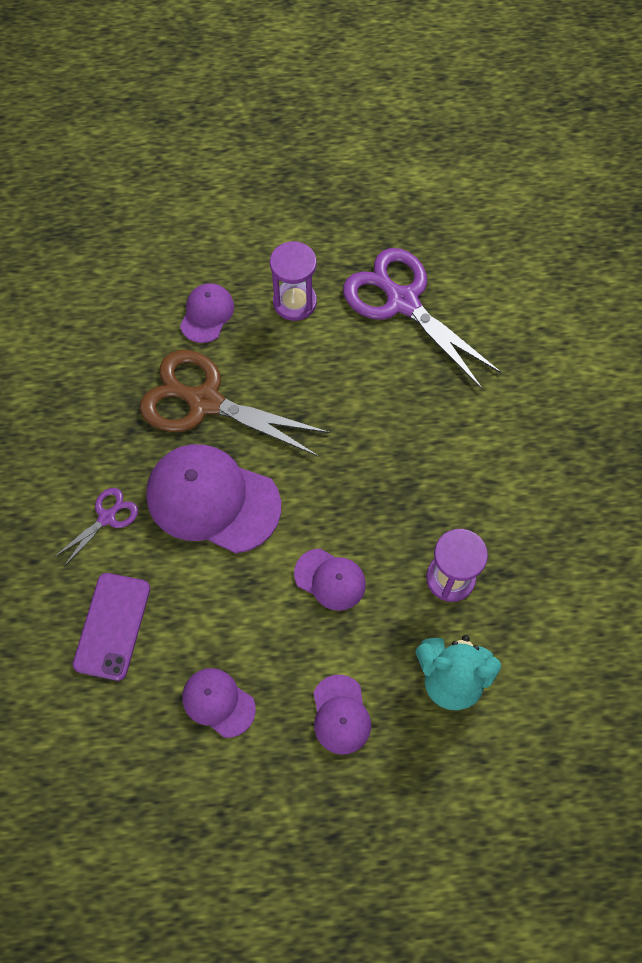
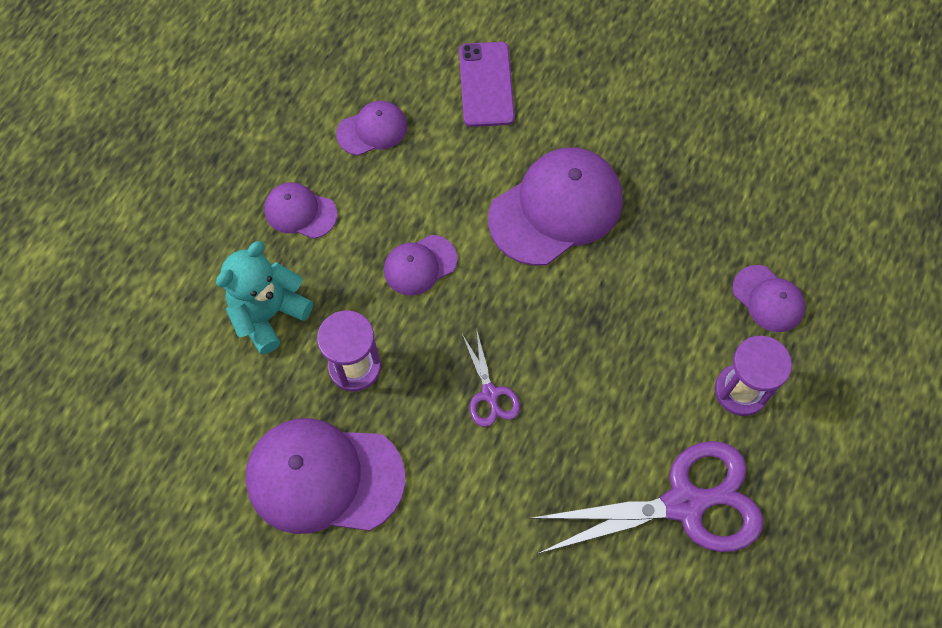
camera: 120 degrees right, 0 degrees up
(107, 517) = (588, 120): purple scissors -> purple scissors (490, 394)
(112, 626) = (486, 84): purple phone -> purple phone turned 45 degrees clockwise
(205, 402) = (664, 249): brown scissors -> none
(550, 547) = (324, 477): none -> purple cap

